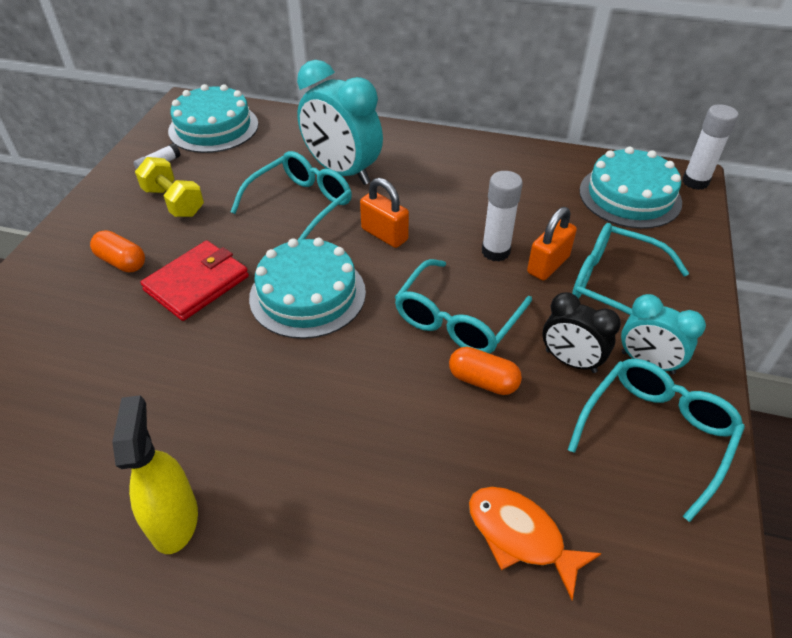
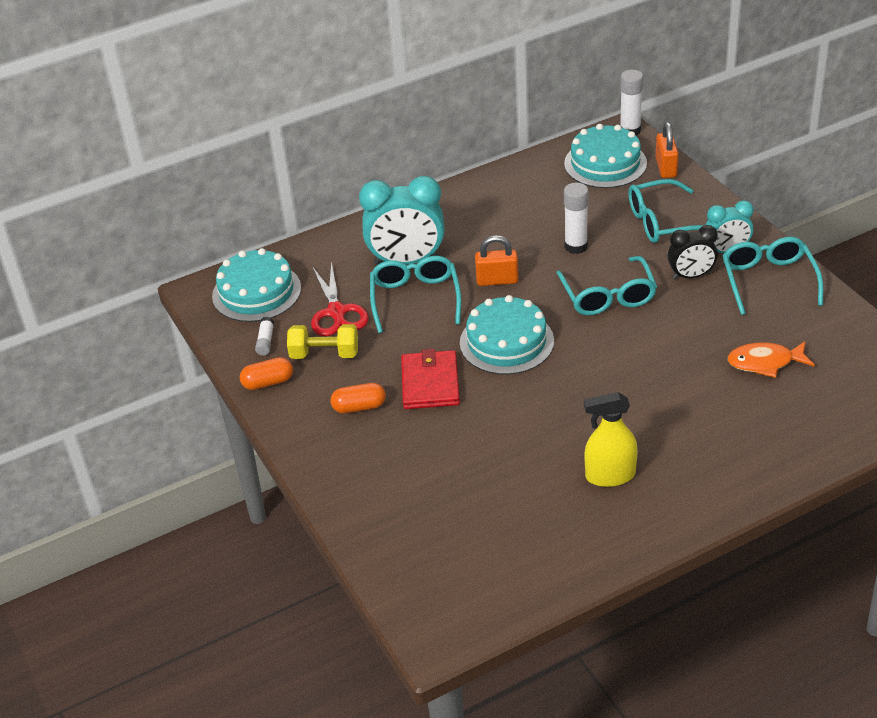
camera: 40 degrees left, 5 degrees down
(174, 520) = (610, 476): yellow spray bottle -> yellow spray bottle turned 45 degrees counterclockwise
(234, 176) = (336, 312): none -> red scissors
(483, 381) = (662, 315): orange capsule -> orange capsule (268, 382)
(548, 265) = (614, 234): orange padlock -> orange padlock (666, 168)

